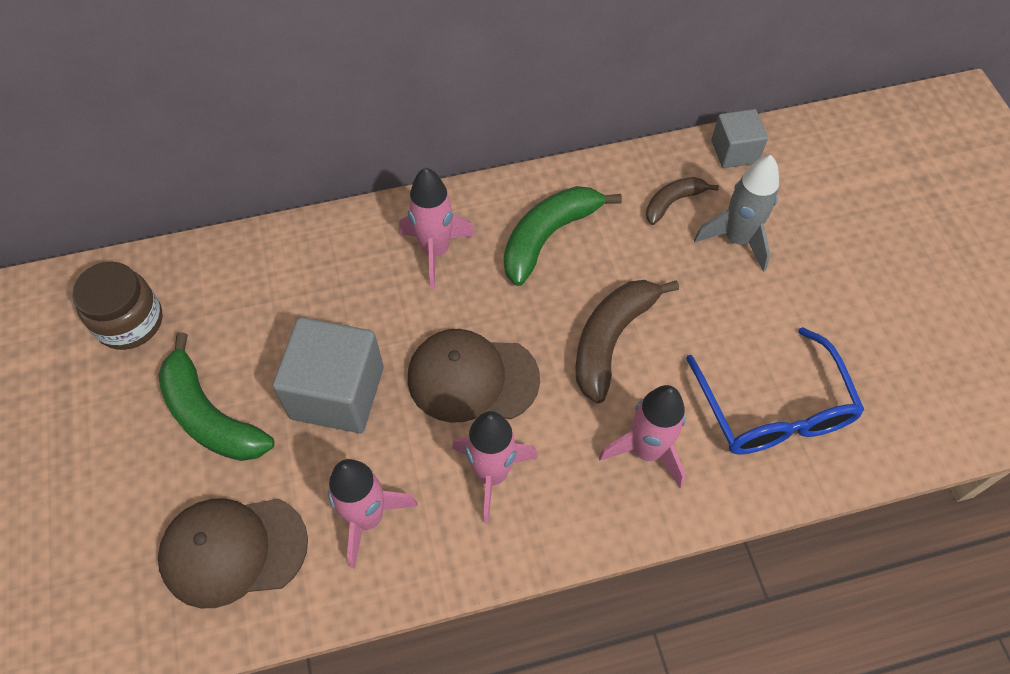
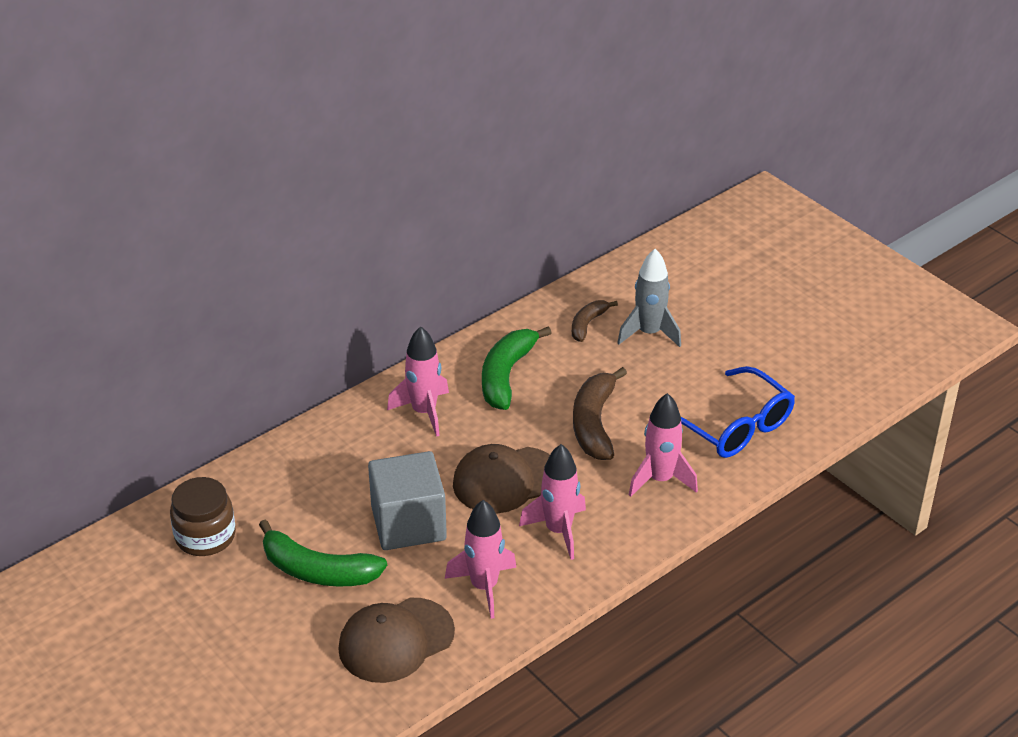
camera: 25 degrees left, 20 degrees down
(734, 151) = (614, 278): grey cube -> none

